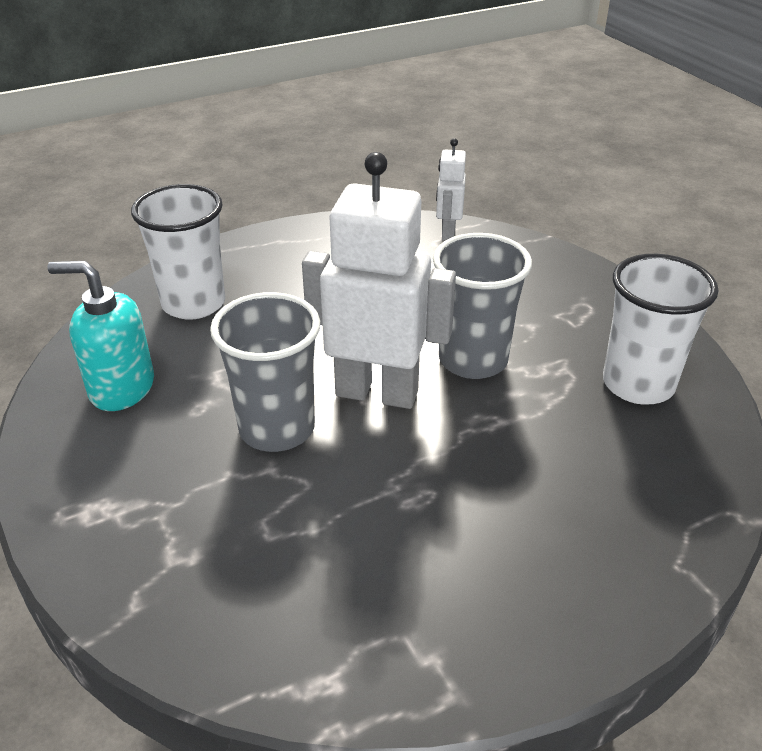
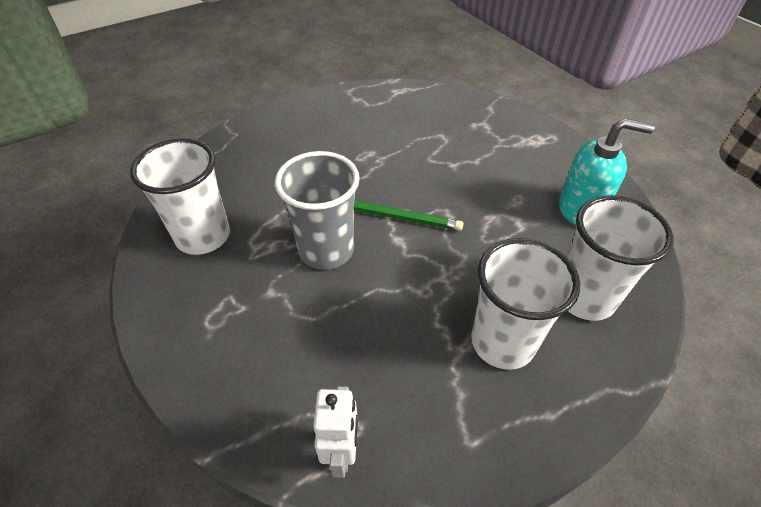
camera: 175 degrees right, 10 degrees up
(277, 429) = (459, 187): grey cup -> none
(297, 278) = (502, 342): none -> white cup
(377, 392) = (398, 217): white robot -> green pencil

